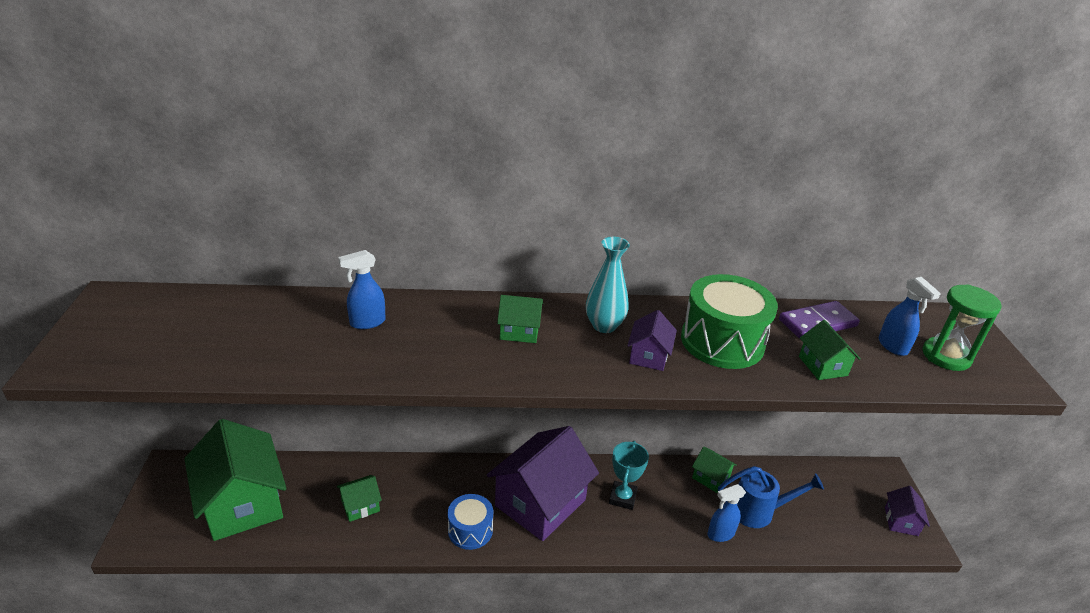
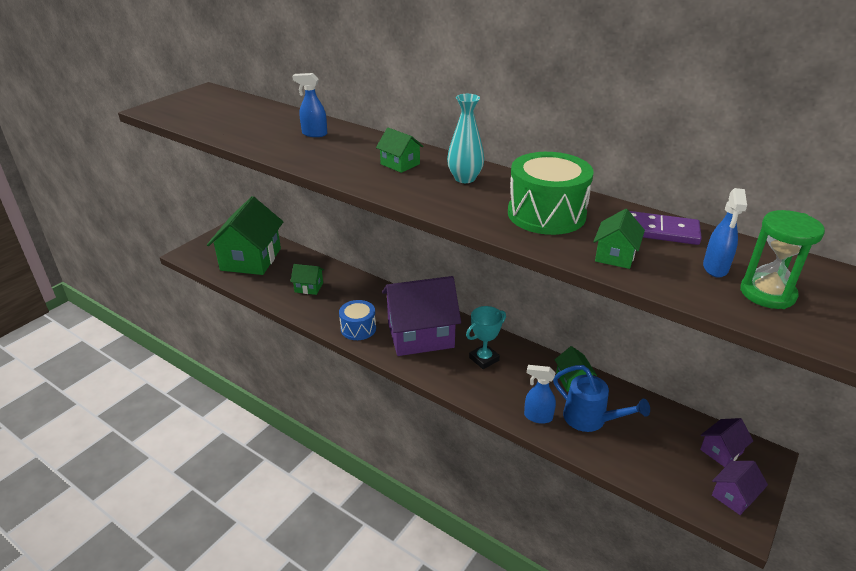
camera: 40 degrees right, 0 degrees up
(648, 356) = (471, 203): purple house -> purple house (721, 451)

